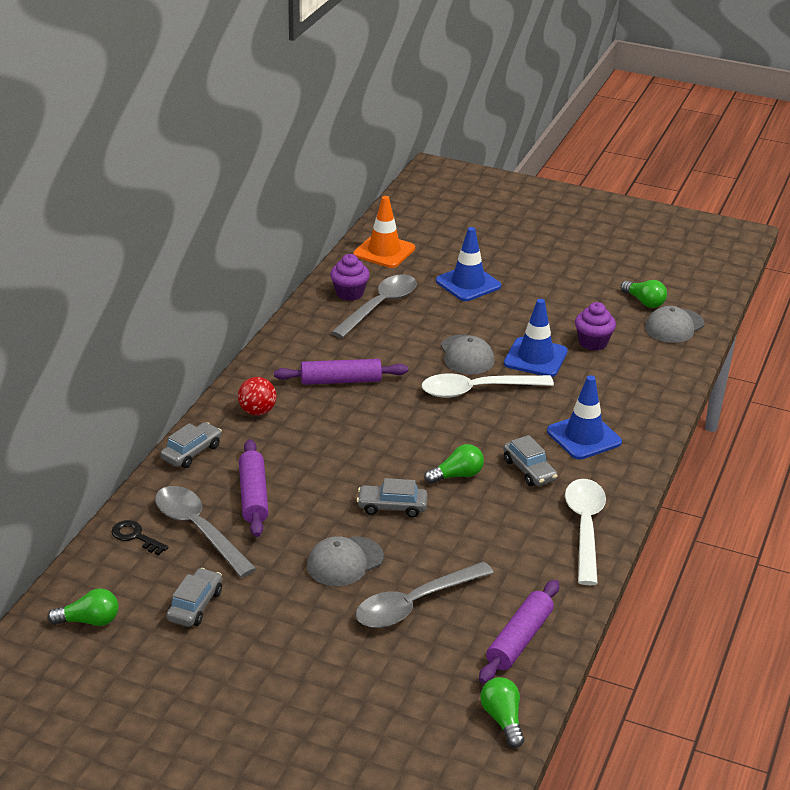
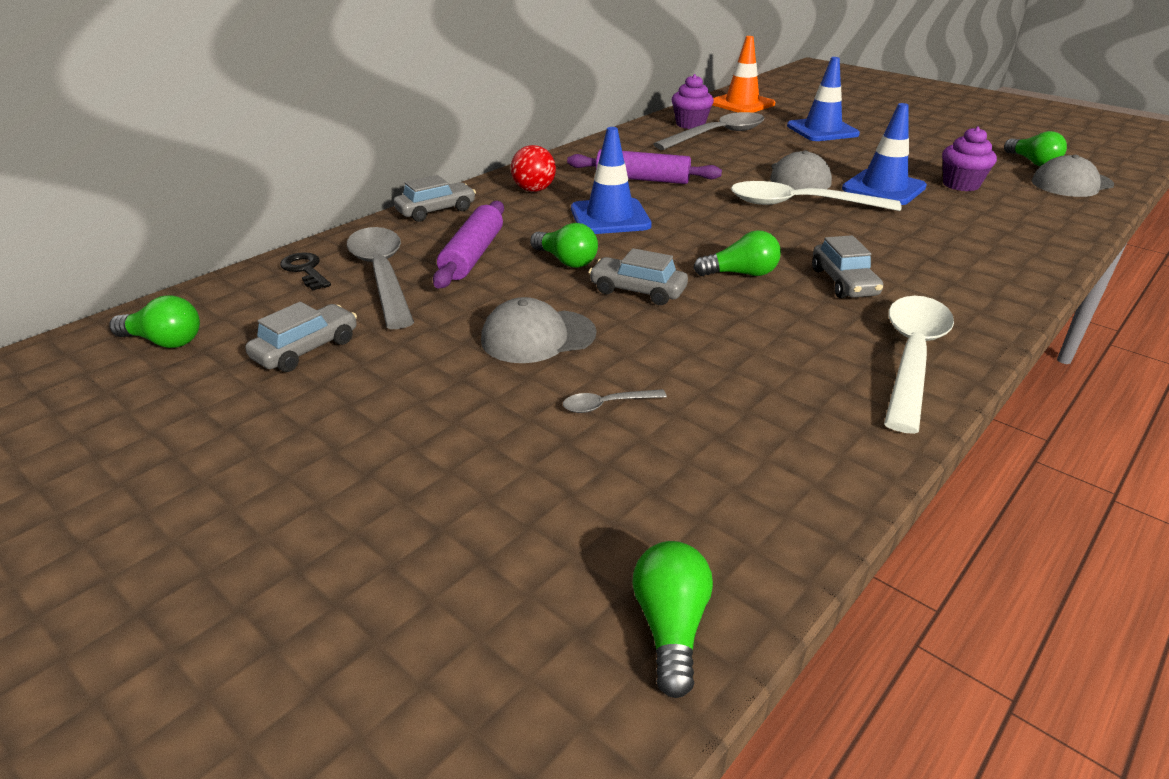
camera: 20 degrees right, 0 degrees up
(326, 487) = (566, 261): none -> green light bulb
(415, 604) = (607, 405): grey spoon -> grey spoon, size x0.42
(519, 639) = (755, 490): purple rolling pin -> none
(584, 437) = (931, 261): blue traffic cone -> blue traffic cone (610, 217)

